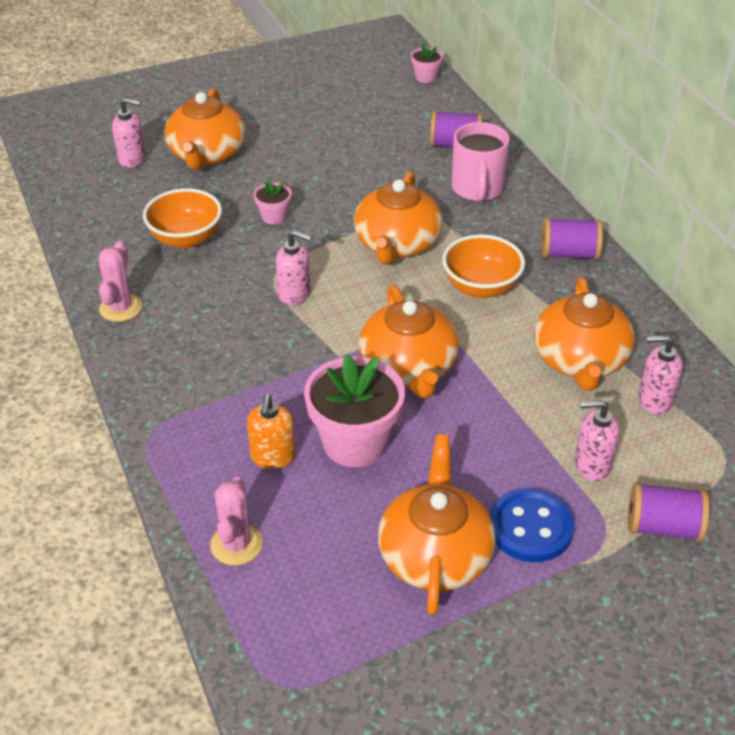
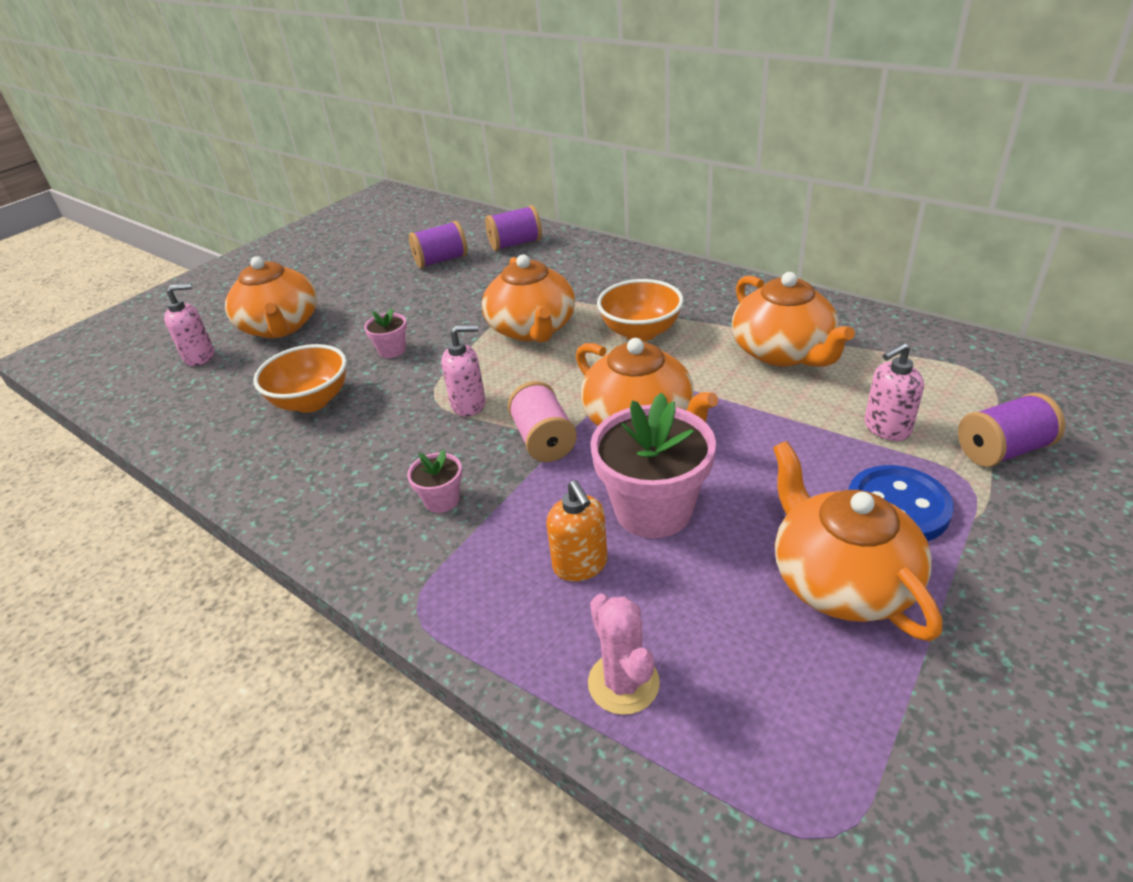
camera: 25 degrees left, 5 degrees down
(120, 308) = (282, 492): pink cactus -> none
(324, 350) = (543, 440): none -> pink spool
(426, 77) = (446, 210): pink flower pot -> pink flower pot (442, 500)
(477, 189) = (565, 266): pink mug -> none
(569, 254) = (688, 282): purple spool -> purple spool (441, 260)
(654, 400) = (875, 356): pink soap dispenser -> none

